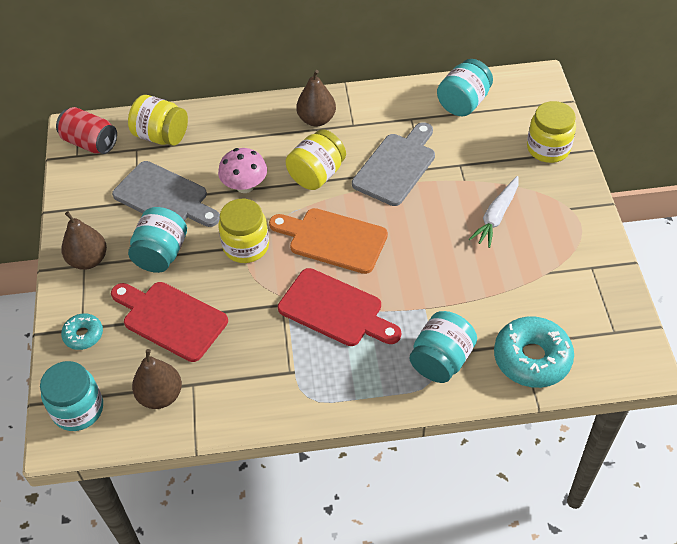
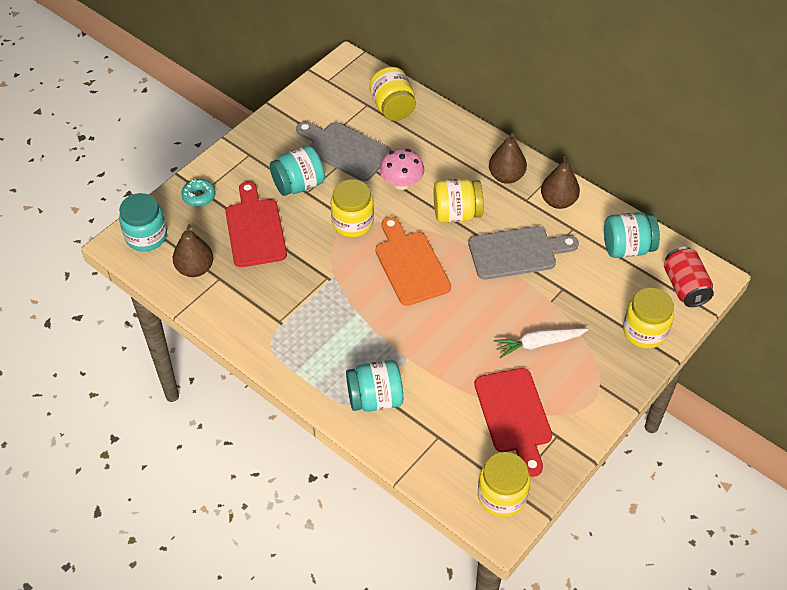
camera: 45 degrees right, 0 degrees up
(88, 260) = (255, 153): brown pear -> brown pear (558, 201)
(90, 143) = (345, 78): red can -> red can (685, 287)
(164, 197) = (345, 150): grey cutting board -> grey cutting board turned 135 degrees clockwise
(335, 310) = (353, 309): red cutting board -> red cutting board (514, 415)
(532, 358) = (432, 452): turquoise donut -> none
(616, 343) = (502, 496): none -> yellow jar

